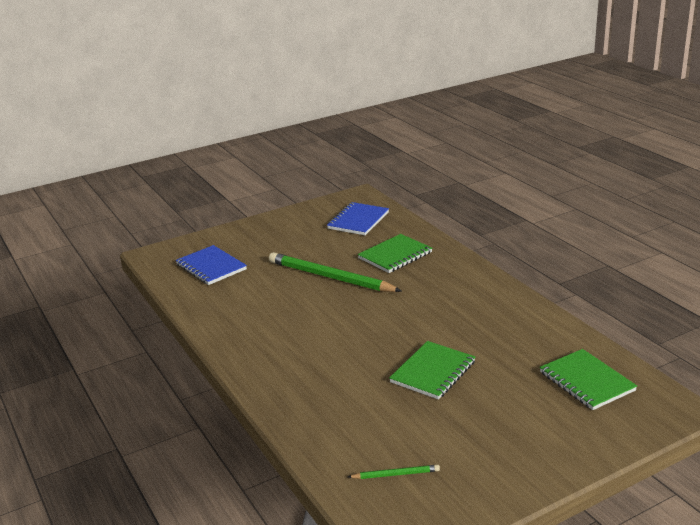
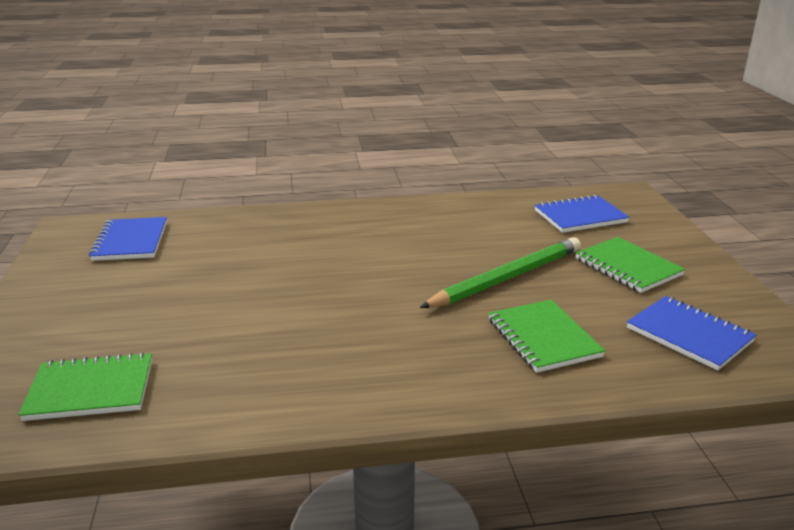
camera: 110 degrees right, 0 degrees up
(395, 474) = (130, 241): green pencil -> blue notebook
(433, 372) = (240, 293): green notebook -> green notebook (627, 267)

